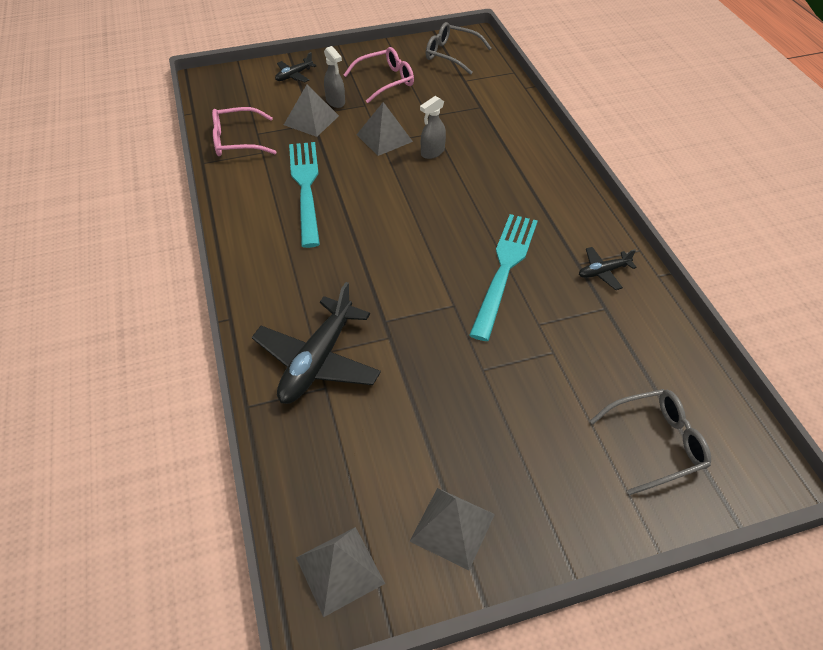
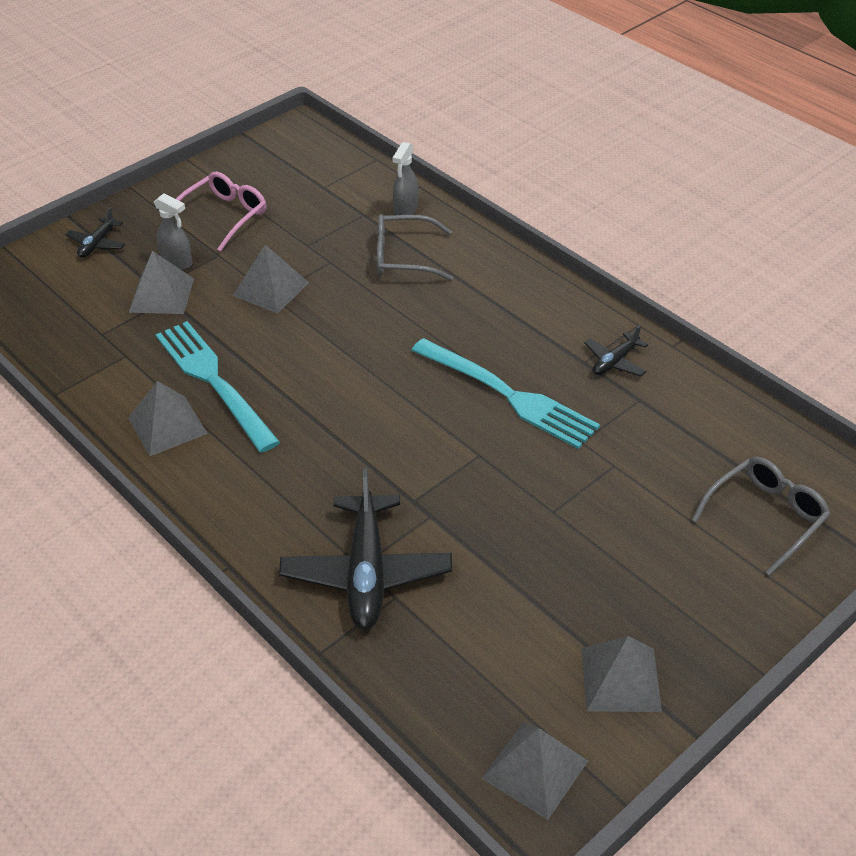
camera: 25 degrees left, 5 degrees down
(236, 141) = (80, 352): pink glasses -> none
(257, 207) = (167, 425): none -> grey pyramid
(432, 152) = (341, 288): grey spray bottle -> grey spray bottle (405, 209)
(450, 54) = (284, 158): grey glasses -> grey glasses (402, 257)
(504, 269) = (509, 395): turquoise fork -> turquoise fork turned 135 degrees clockwise

